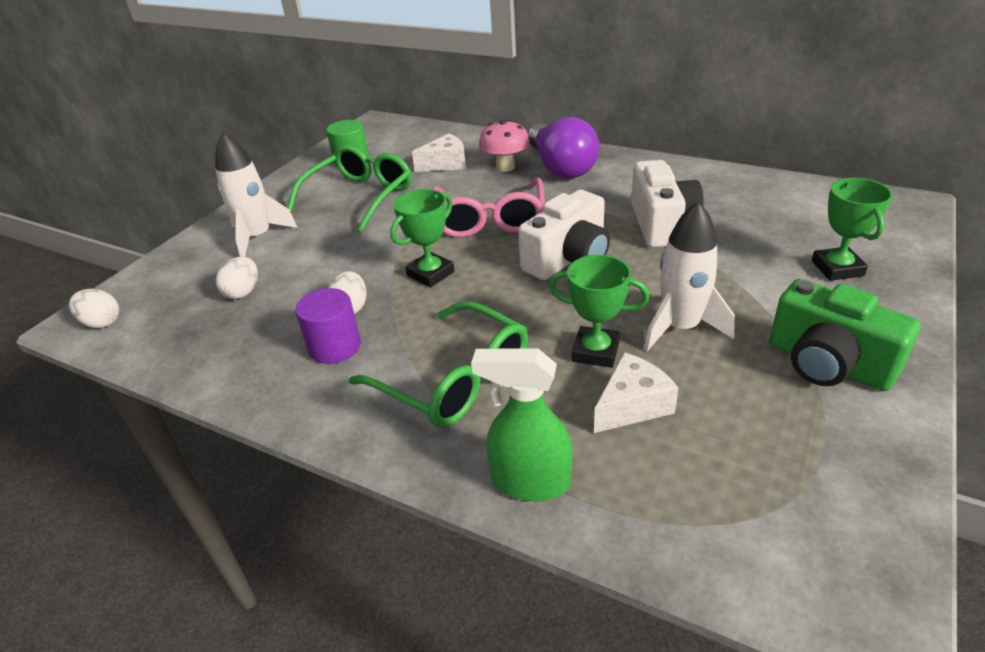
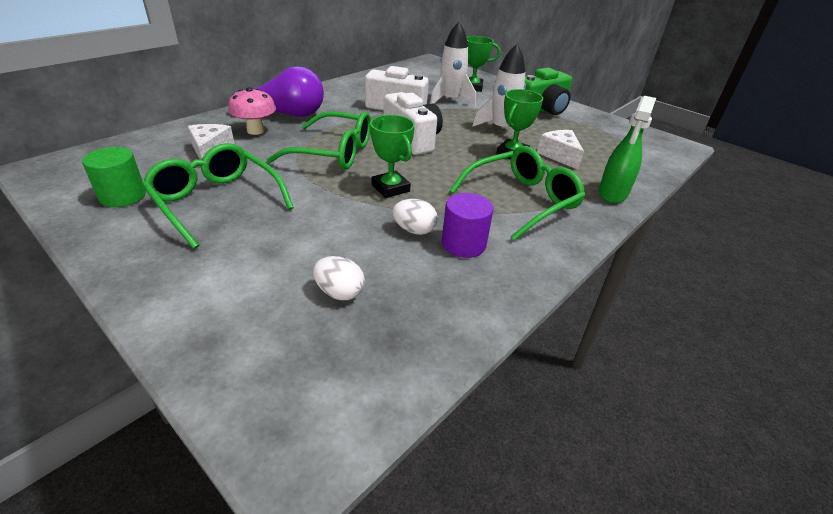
camera: 80 degrees left, 0 degrees up
(102, 323) = (317, 428): white egg -> none
(258, 237) = (227, 276): white rocket -> white rocket (450, 100)
(489, 220) = (334, 153): pink glasses -> green glasses

